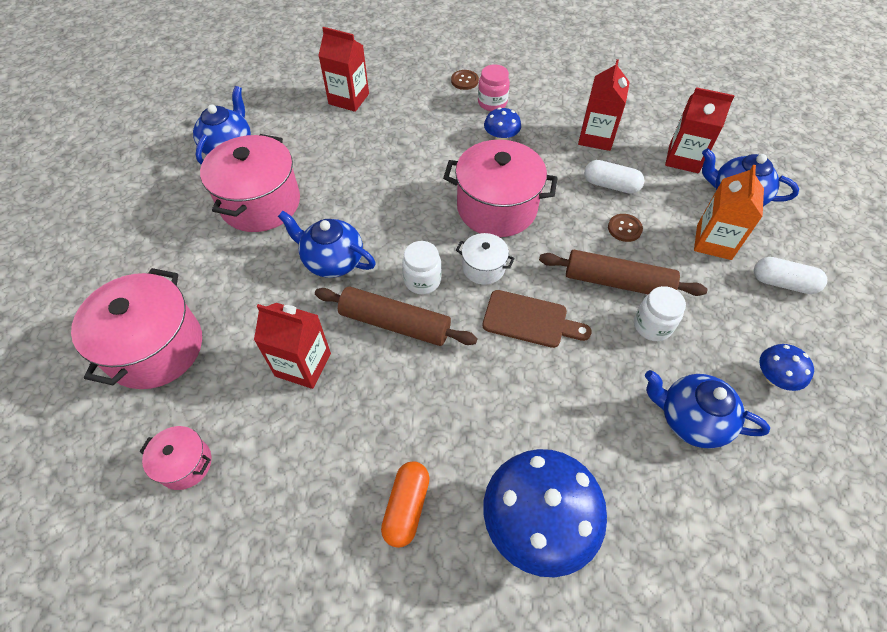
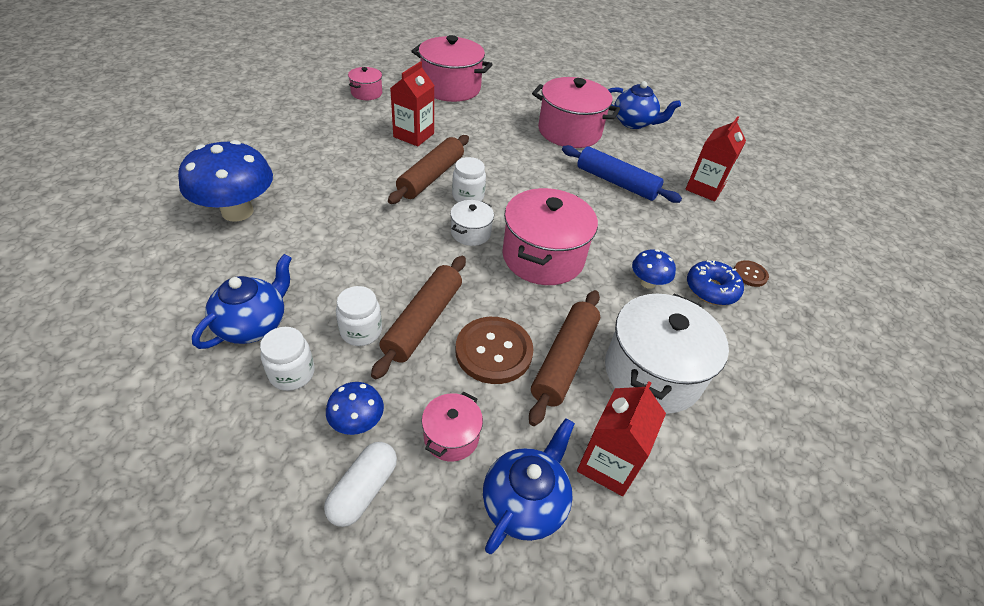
camera: 95 degrees right, 10 degrees down
(332, 261) = (501, 156): blue teapot -> none
(357, 160) = (616, 182): none -> blue rolling pin
(406, 507) = (288, 161): orange capsule -> none
(492, 103) = (711, 289): pink jar -> blue donut
(530, 320) = (404, 248): brown cutting board -> none
(596, 137) = (652, 372): red carton -> white pot
(610, 185) = (564, 360): white capsule -> brown rolling pin
(624, 228) = (493, 351): brown button -> brown button, size x1.94
(714, 242) = (451, 437): orange carton -> pink pot
(722, 363) = (292, 373): none -> white jar
(774, 378) = (252, 414): blue mushroom -> blue mushroom (357, 422)

